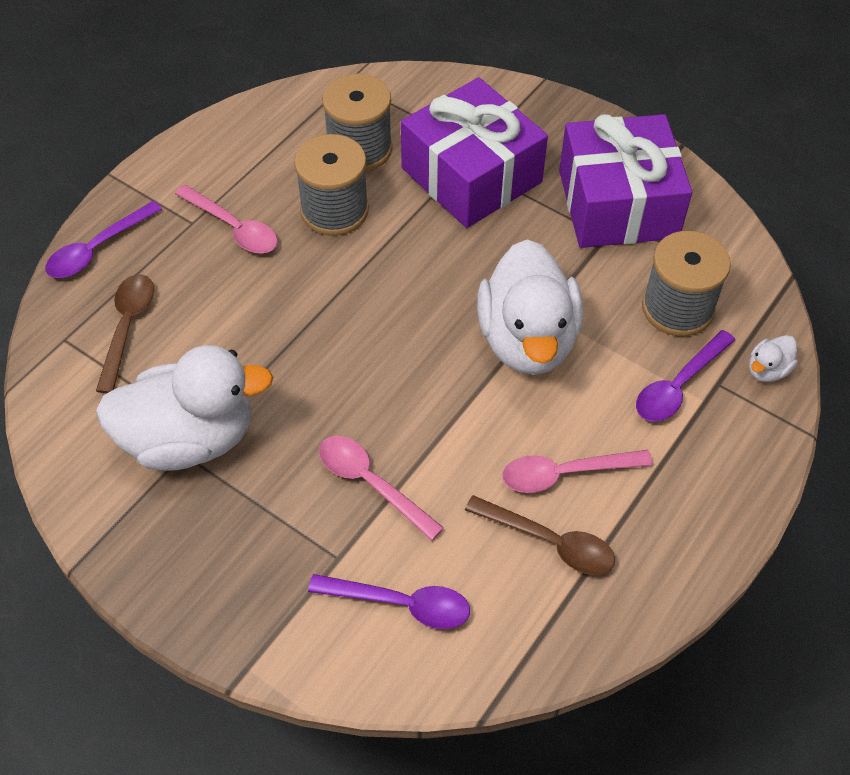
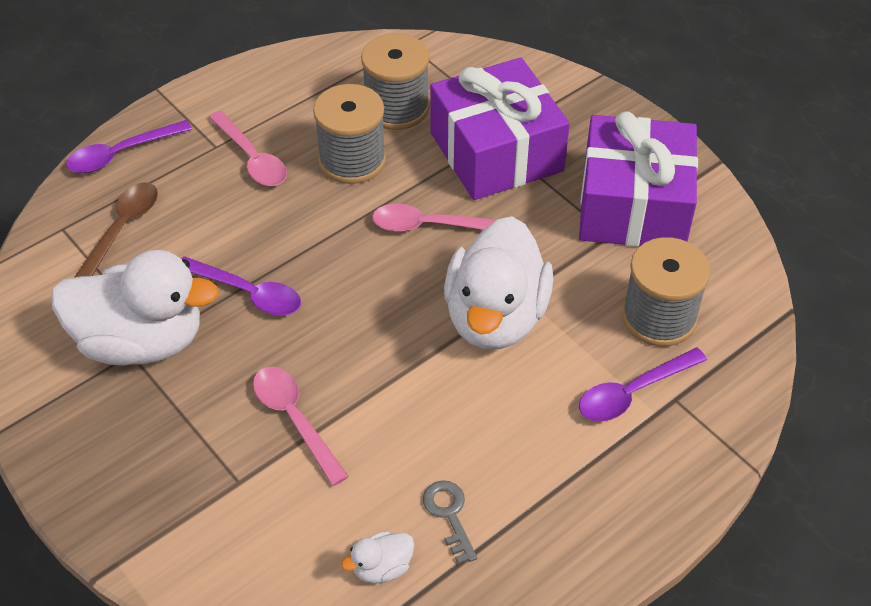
camera: 15 degrees right, 5 degrees down
(402, 604) = (283, 539): purple spoon -> purple spoon (248, 293)
(550, 542) = (449, 515): brown spoon -> grey key
(564, 474) = (486, 452): pink spoon -> pink spoon (429, 226)
(767, 370) = (731, 397): white duck -> white duck (382, 567)

